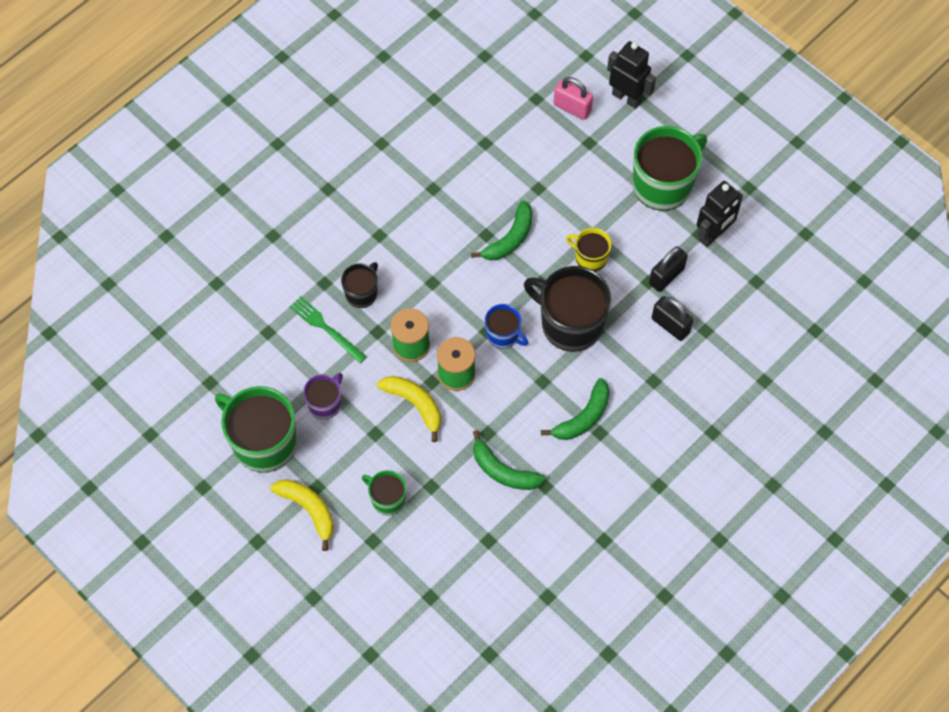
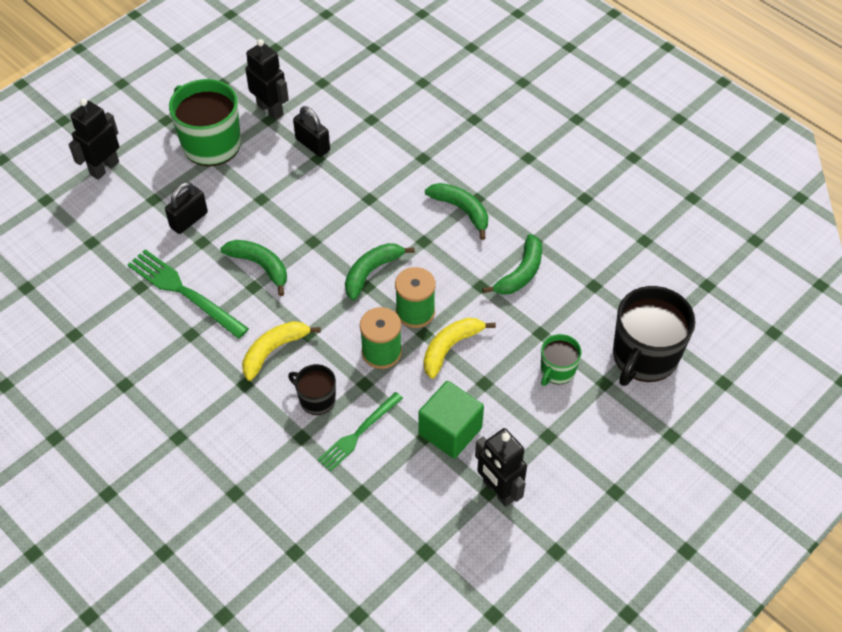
camera: 90 degrees left, 10 degrees down
(263, 442) = (498, 491): green mug -> black robot
(308, 509) = (575, 443): yellow banana -> yellow banana (273, 351)
(325, 403) = (450, 431): purple mug -> green cube
(479, 179) = (184, 292): none -> green fork
(503, 334) = (371, 272): blue mug -> green banana
(570, 323) = (360, 218): black mug -> black mug (644, 356)
(572, 108) = (108, 212): pink padlock -> none
(590, 258) = (288, 201): yellow mug -> none
(670, 325) = (365, 144): black padlock -> black padlock (189, 220)

